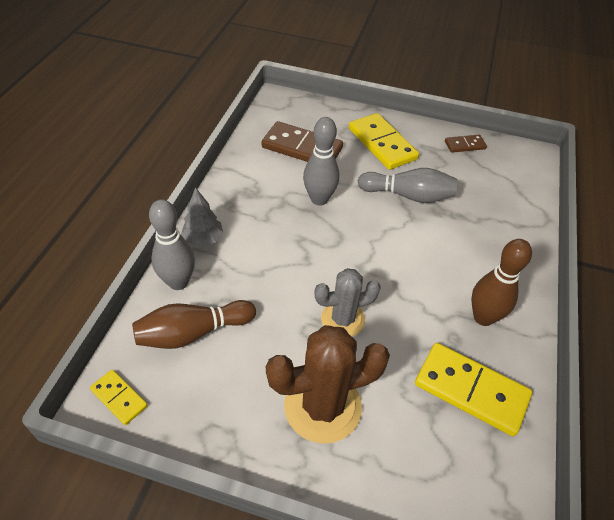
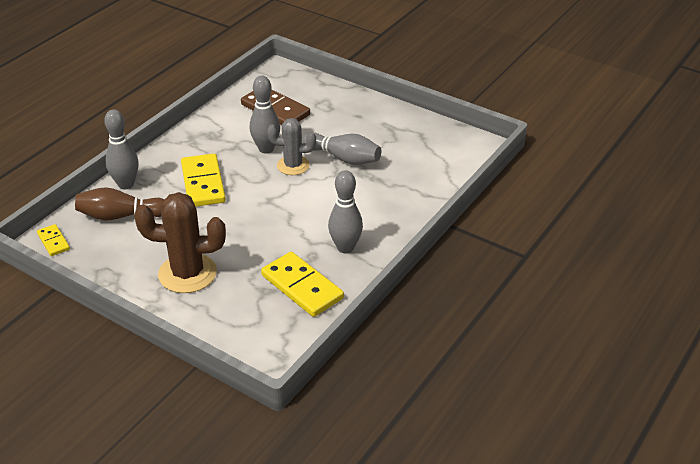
camera: 20 degrees right, 10 degrees down
(203, 239) = (158, 161): grey tree -> none
(342, 319) = (234, 228): grey cactus -> grey cactus (293, 165)
(382, 144) = (348, 117): yellow domino -> yellow domino (203, 183)
(464, 145) = (424, 129): brown domino -> none
(483, 317) = (345, 247): brown bowling pin -> grey bowling pin

